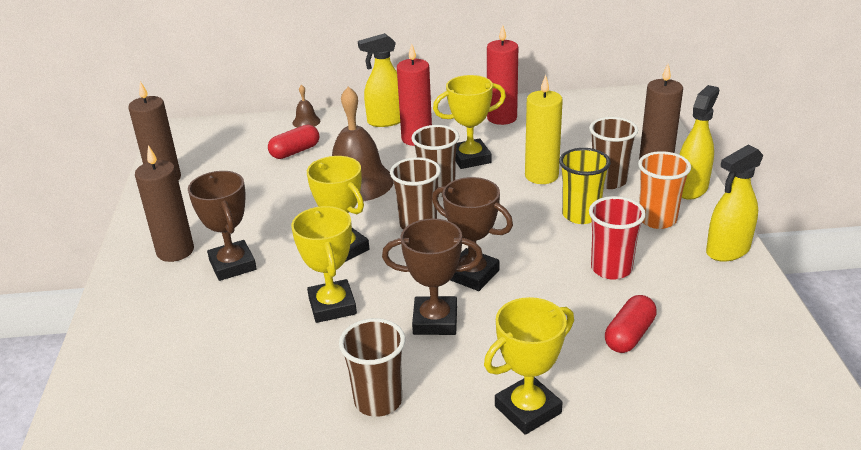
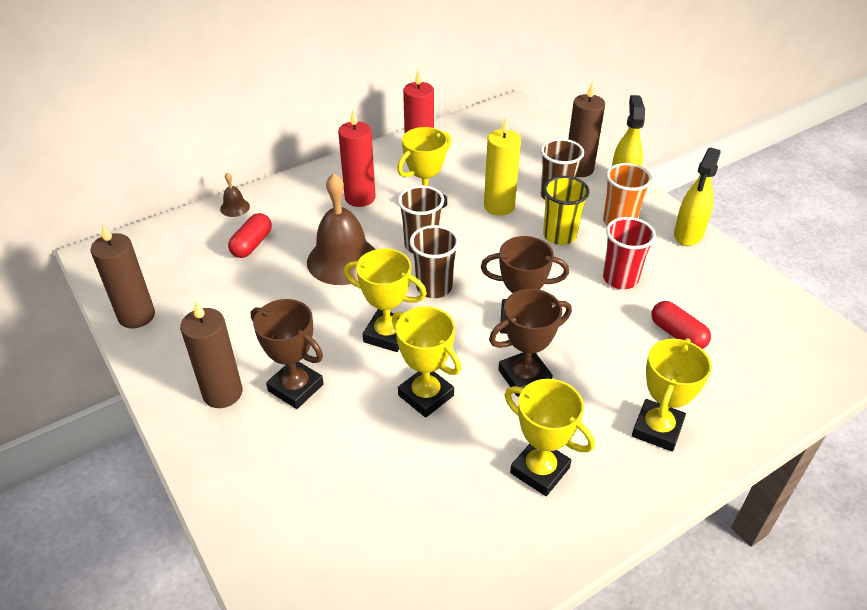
camera: 30 degrees left, 10 degrees up
(378, 401) = (540, 470): brown cup -> yellow trophy
(386, 121) = (315, 186): yellow spray bottle -> none
(629, 335) = (677, 334): red capsule -> red capsule turned 45 degrees counterclockwise

